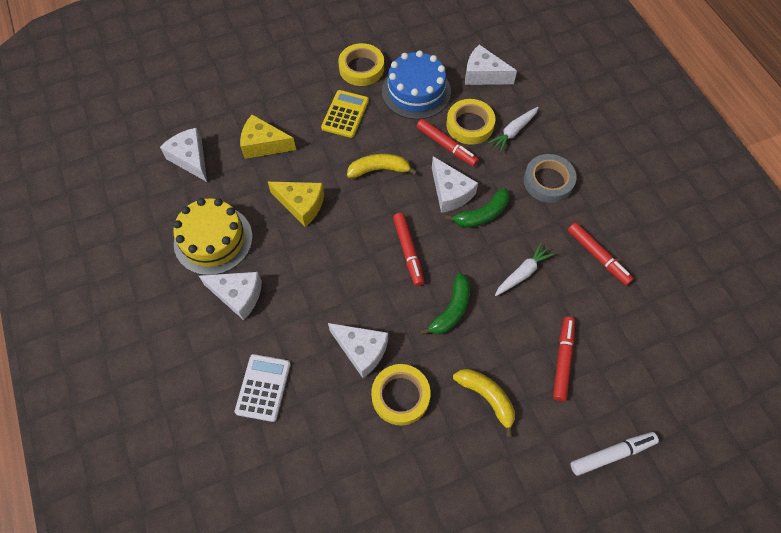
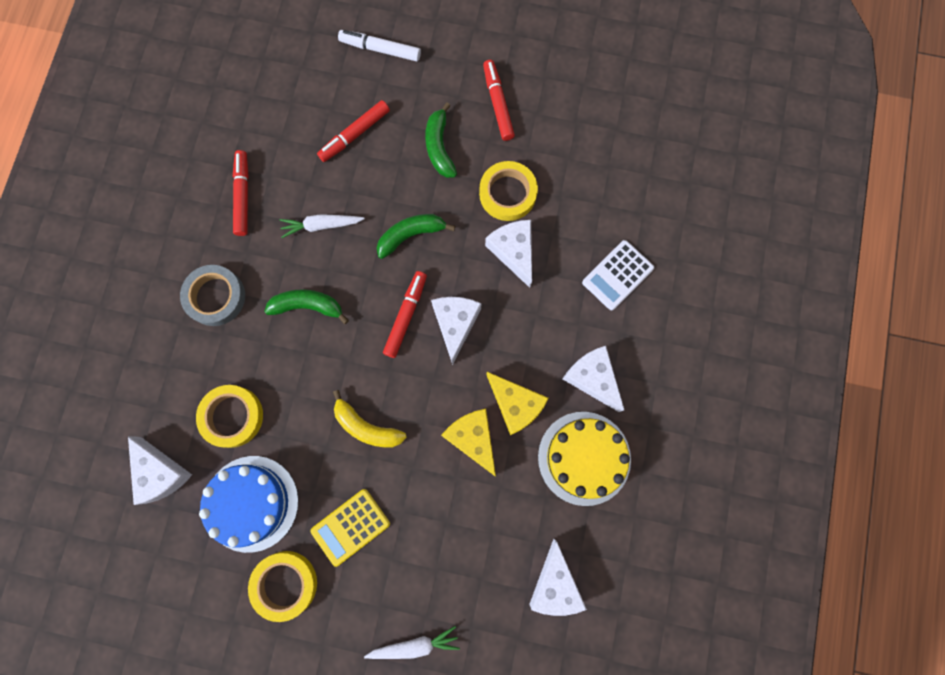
camera: 145 degrees left, 15 degrees up
(263, 144) = (465, 547): yellow cheese -> yellow cheese (515, 404)
(446, 146) = (277, 407): red marker -> red marker (497, 104)
(450, 192) = (318, 350): white cheese -> white cheese (455, 324)
(487, 397) = (439, 147): yellow banana -> green banana
(513, 131) = (196, 376): white carrot -> white carrot (414, 645)

